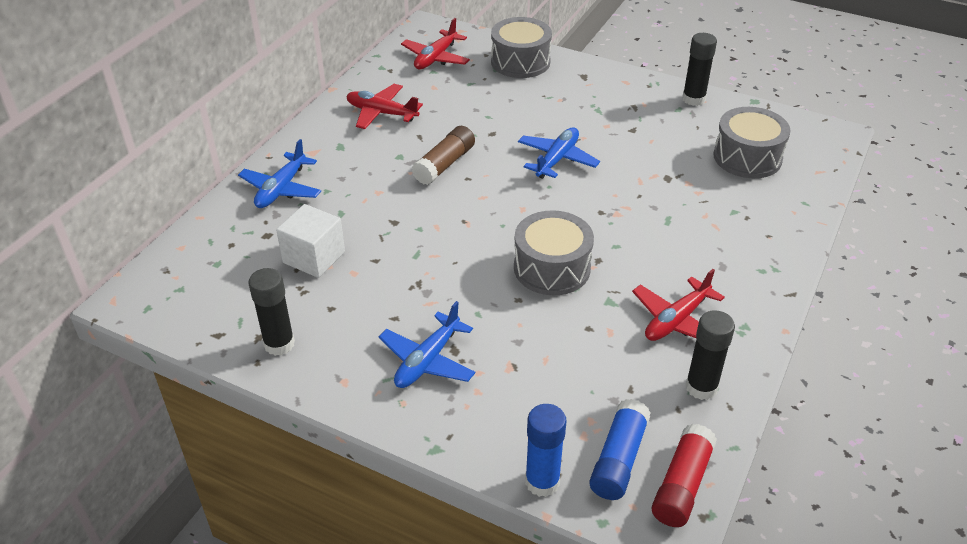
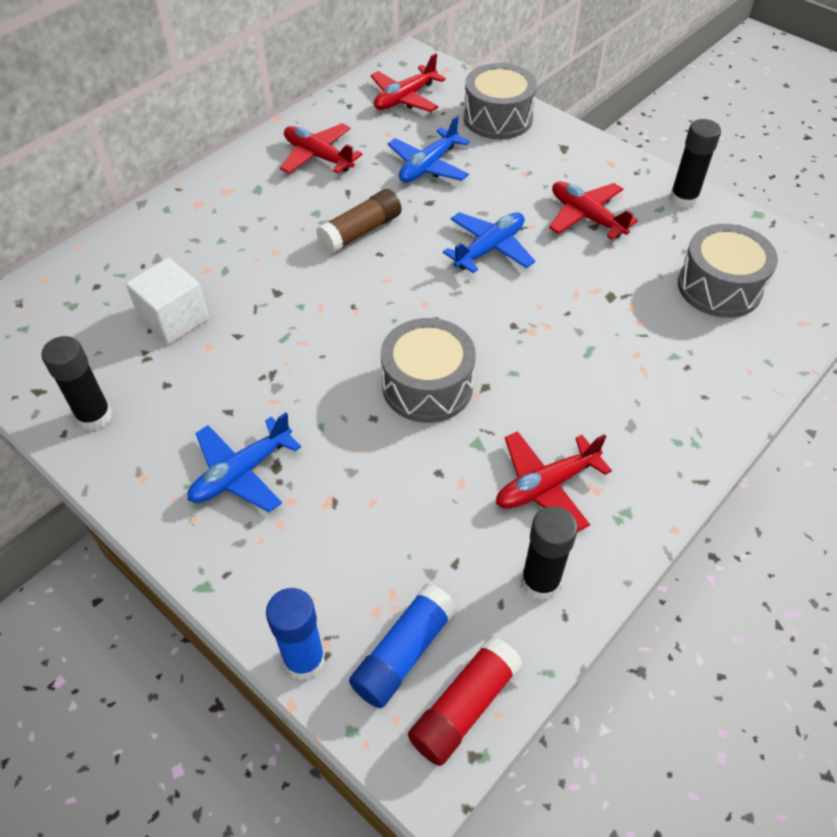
camera: 15 degrees right, 10 degrees up
(281, 189) = (175, 229): blue plane -> blue plane (428, 166)
(624, 124) = (586, 217): none -> red plane

